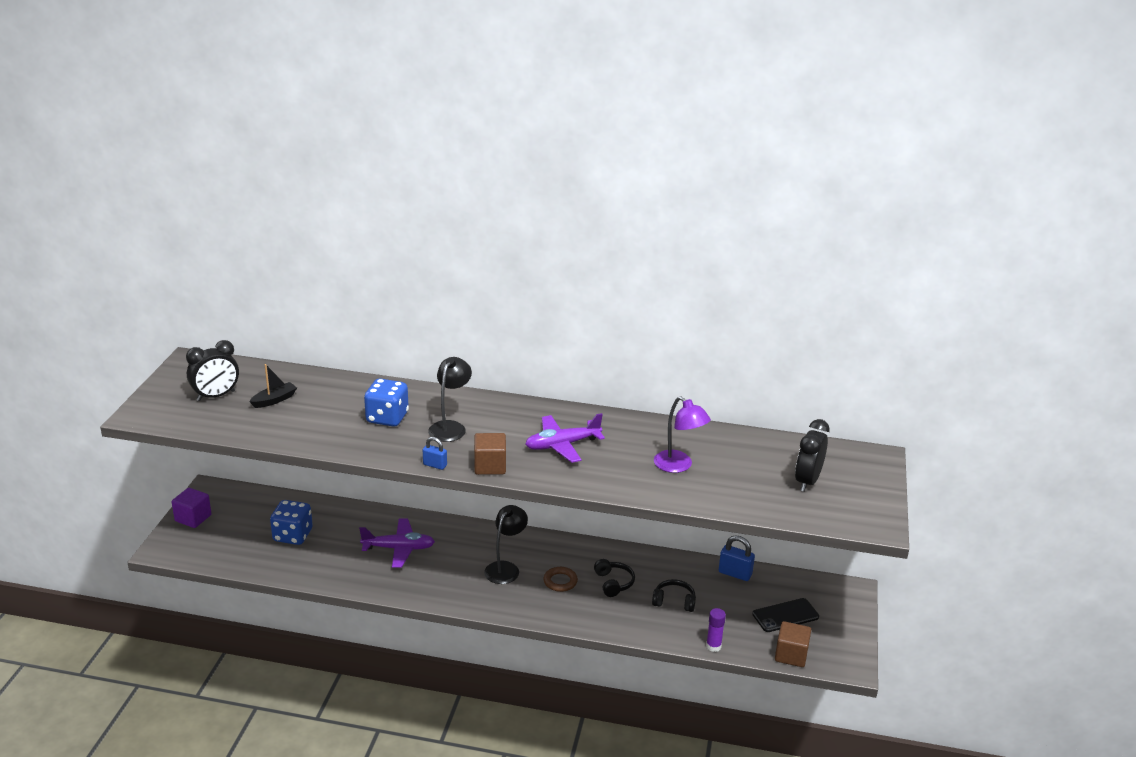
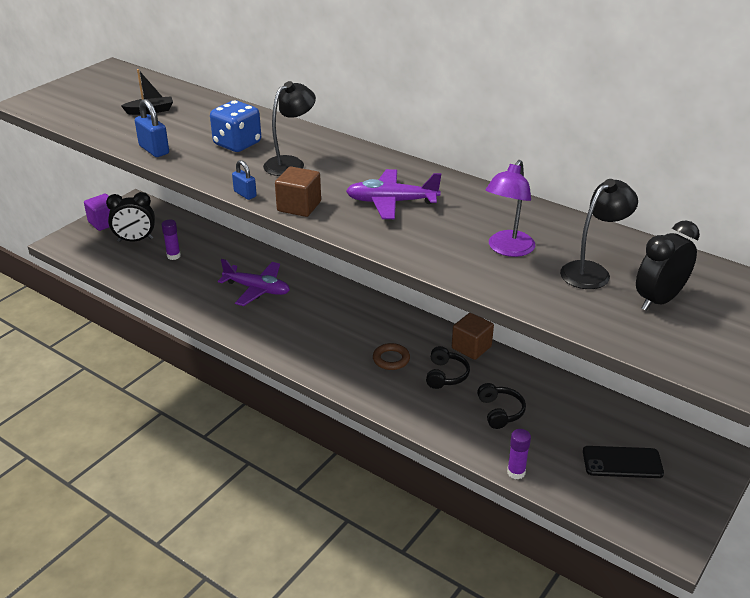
camera: 25 degrees right, 5 degrees up
(216, 396) = (104, 99): black clock -> black clock (135, 240)
(293, 535) = (173, 256): blue dice -> purple glue stick
(505, 568) = (345, 332): black lamp -> black lamp (592, 271)
(674, 601) = (500, 411): black headphones -> black headphones turned 45 degrees clockwise
(678, 466) = (507, 249): purple lamp -> purple lamp turned 45 degrees clockwise
(735, 573) = (587, 400): blue padlock -> blue padlock (154, 150)
(791, 655) = (603, 509): brown cube -> brown cube (471, 347)

